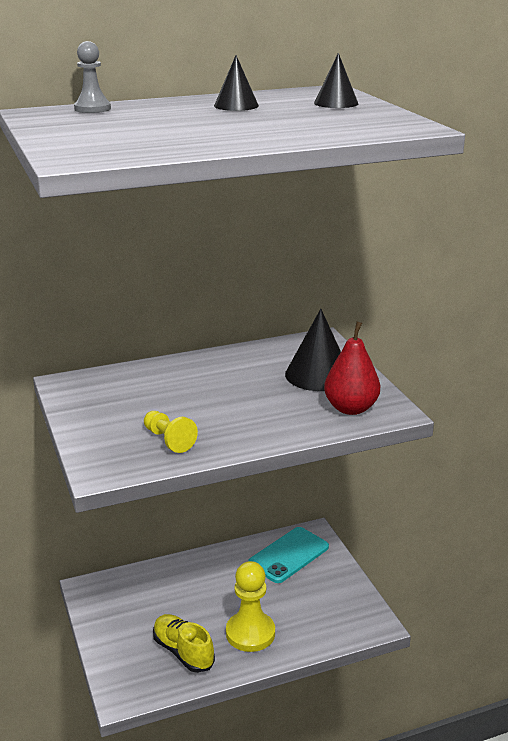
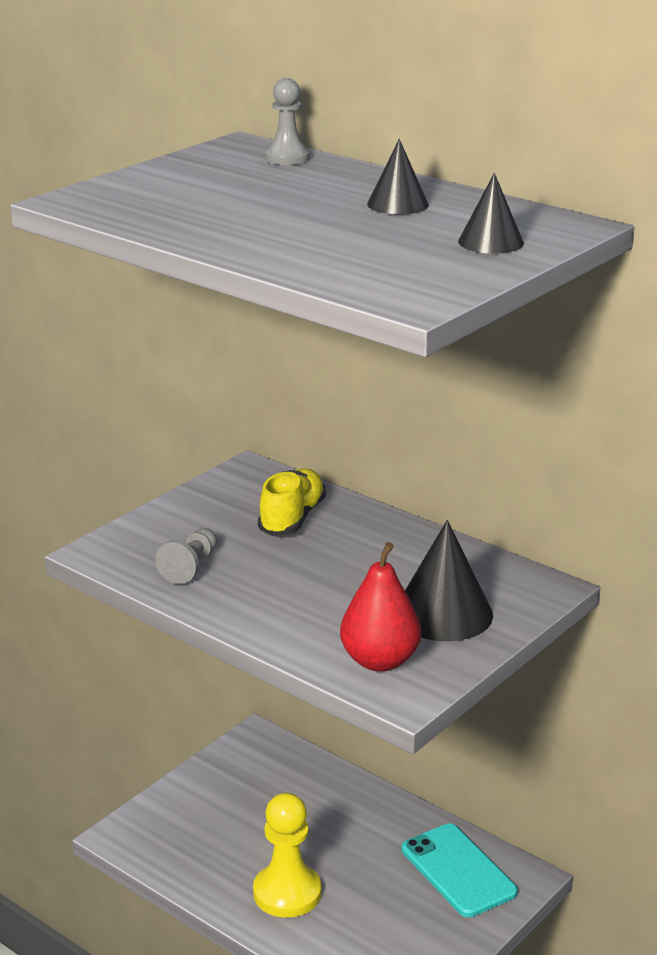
camera: 60 degrees right, 0 degrees up
(168, 440) = (190, 567): yellow pawn -> grey pawn
(183, 652) = (216, 851): yellow shoe -> yellow shoe (292, 518)
(288, 555) = (458, 871): turquoise phone -> turquoise phone turned 45 degrees clockwise

